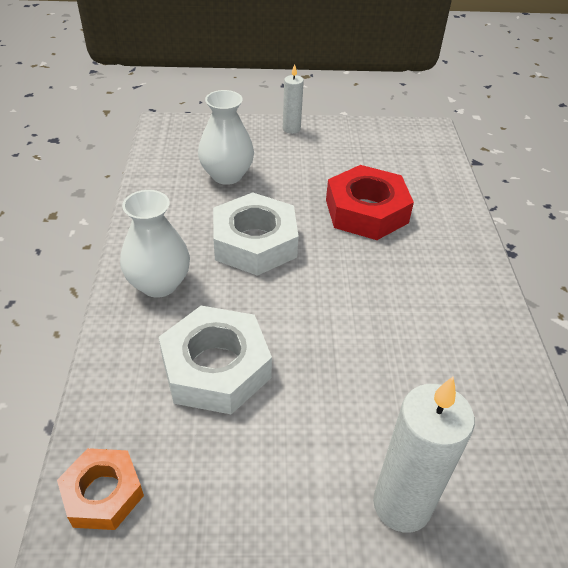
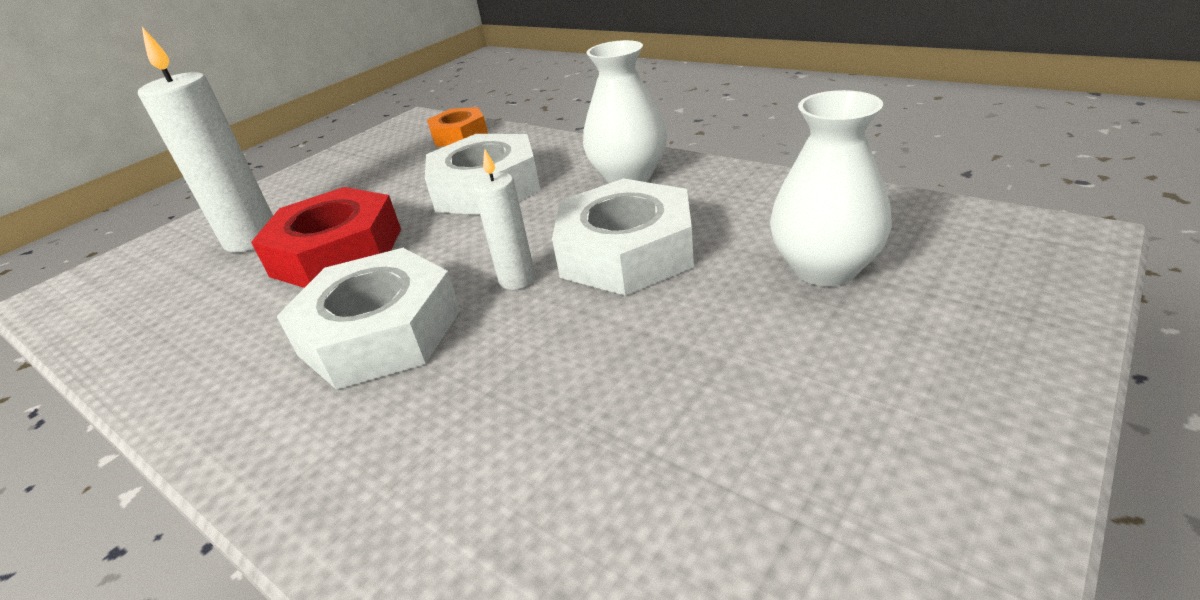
camera: 135 degrees right, 10 degrees down
(291, 129) = (995, 422): white candle -> white candle (517, 279)
(366, 211) = (574, 401): red nut -> red nut (337, 252)
(396, 303) = (380, 332): none -> white nut

